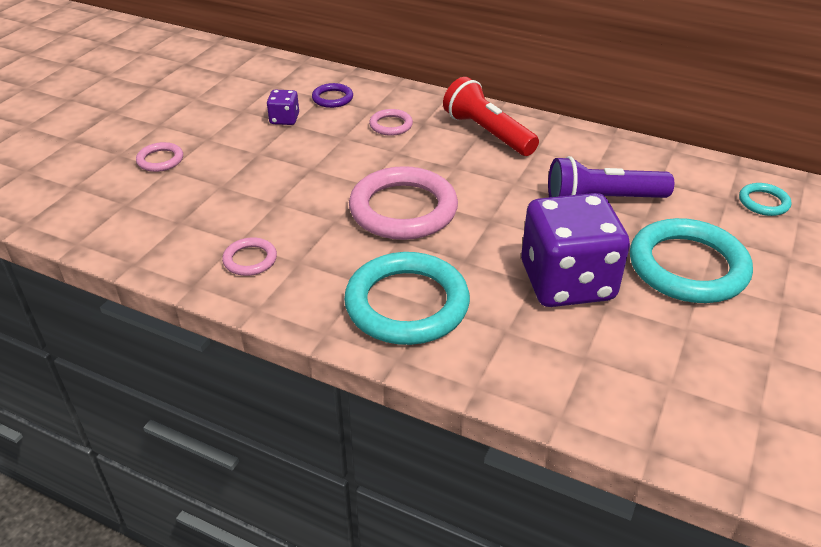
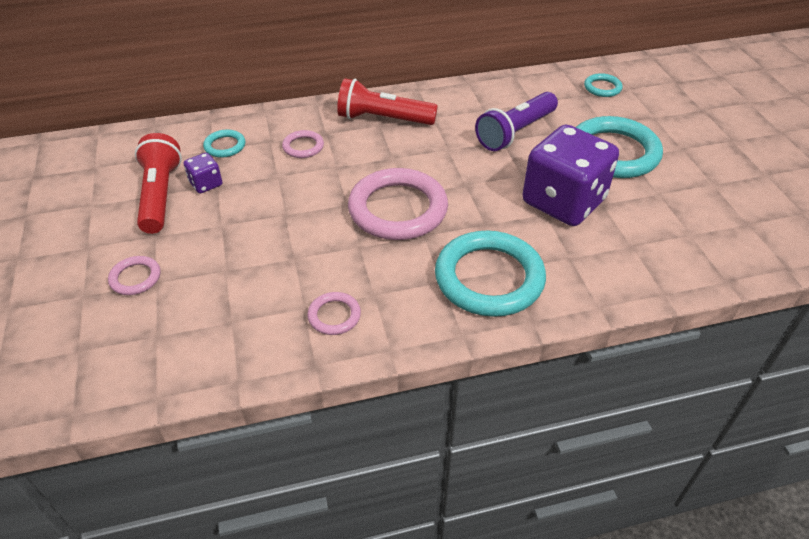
camera: 40 degrees left, 5 degrees up
(244, 113) = (160, 195): none -> red flashlight
(332, 98) = (225, 146): purple ring -> turquoise ring

